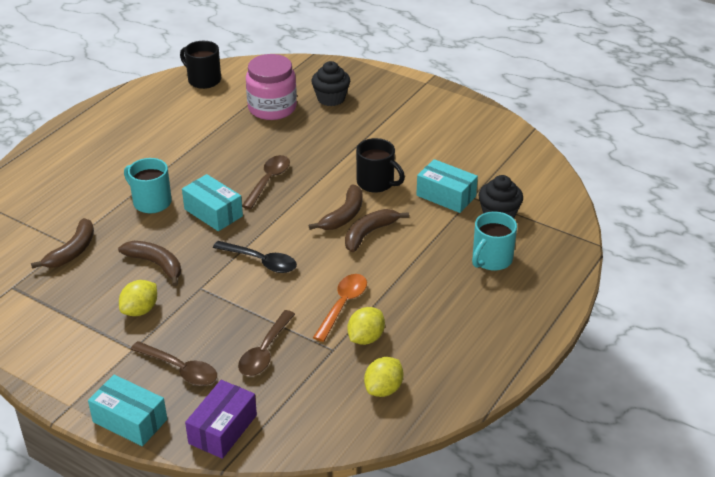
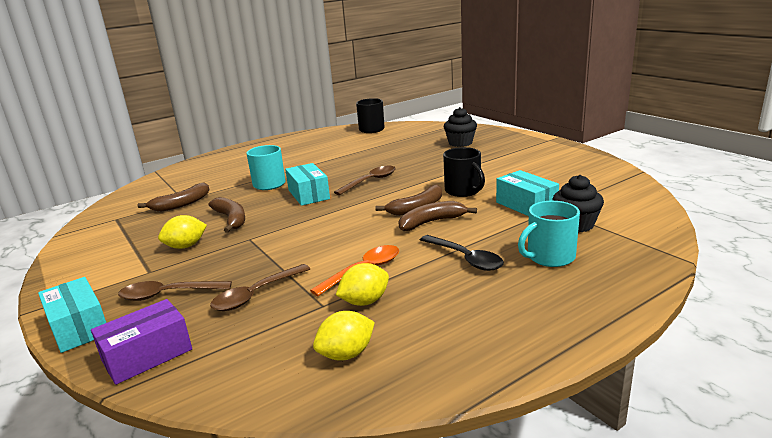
camera: 25 degrees right, 15 degrees down
(180, 369) = (168, 294): brown spoon -> brown spoon turned 120 degrees clockwise
(261, 261) = (317, 228): black spoon -> black spoon (465, 258)
(272, 108) = (409, 144): pink jar -> none

